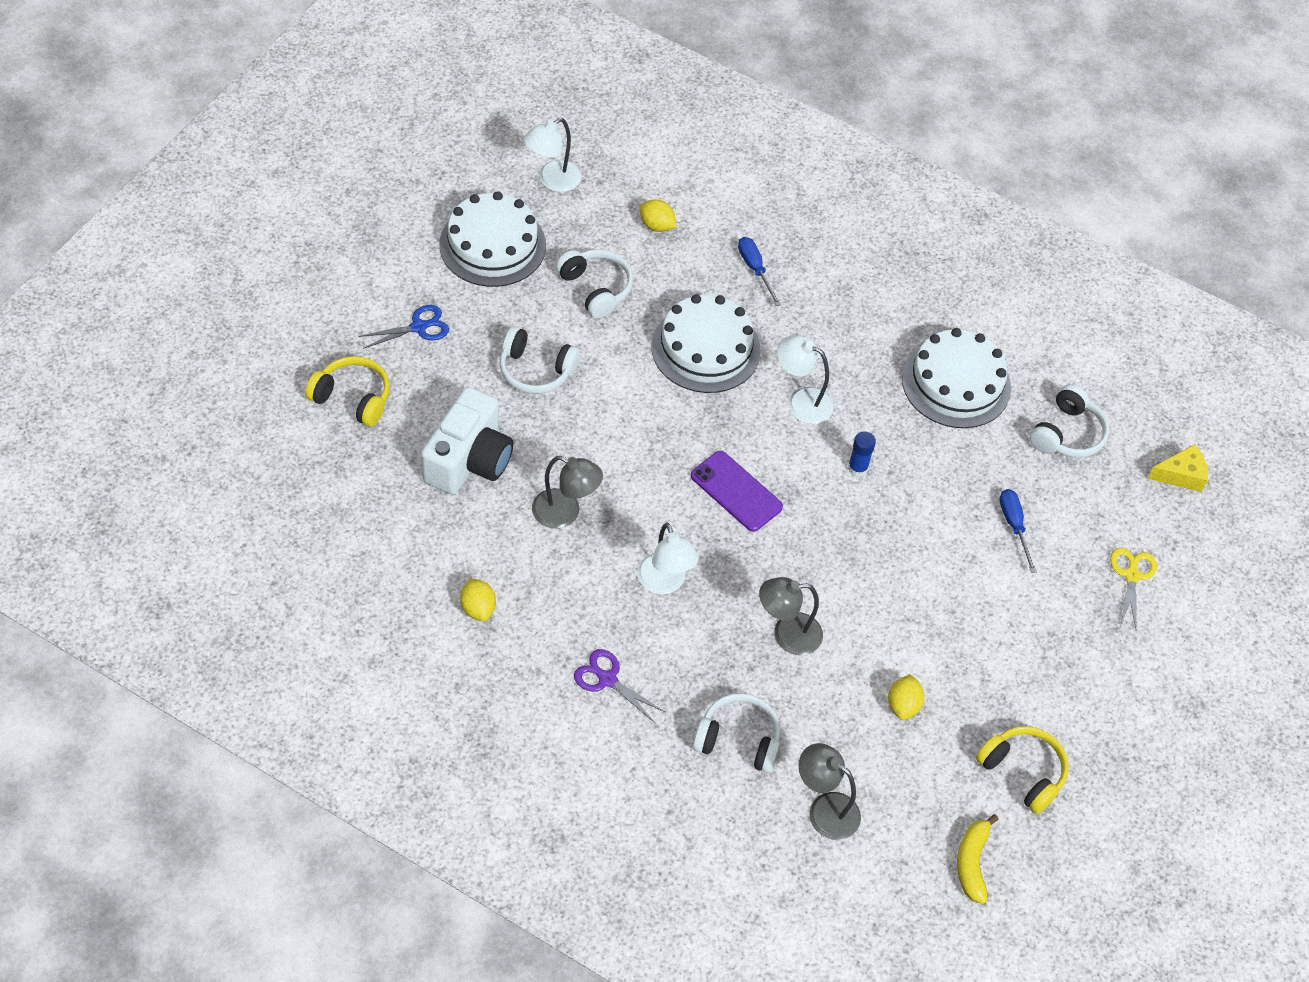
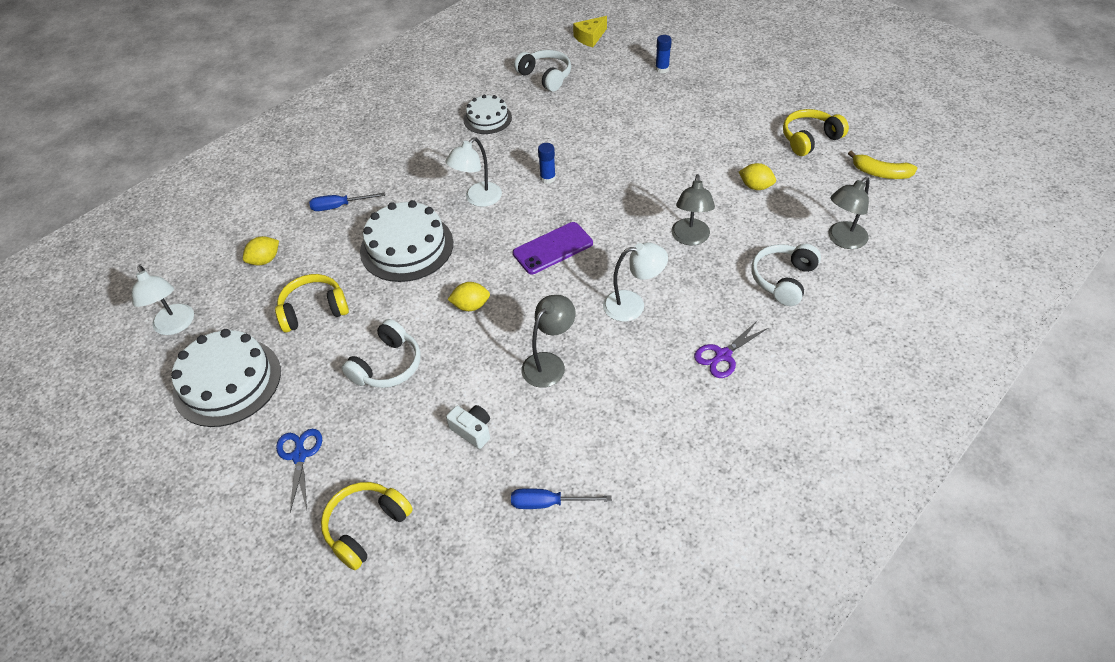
camera: 70 degrees left, 5 degrees down
(469, 460) = (472, 430): white camera -> white camera, size x0.46
(478, 608) = (640, 443): yellow lemon -> yellow lemon (471, 306)
(596, 288) = (314, 310): white headphones -> yellow headphones
(956, 383) = (487, 118): white cake -> white cake, size x0.60
(1014, 526) = (614, 111): blue screwdriver -> blue screwdriver (548, 503)
(1131, 575) = (662, 69): yellow scissors -> blue glue stick
(1181, 475) = (590, 37): yellow cheese -> yellow cheese turned 135 degrees counterclockwise

